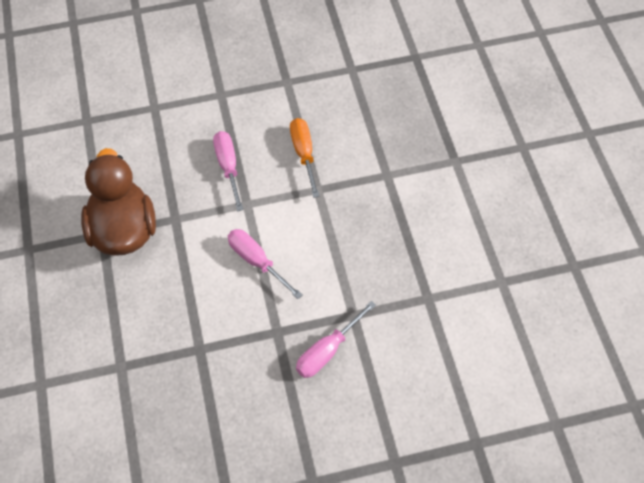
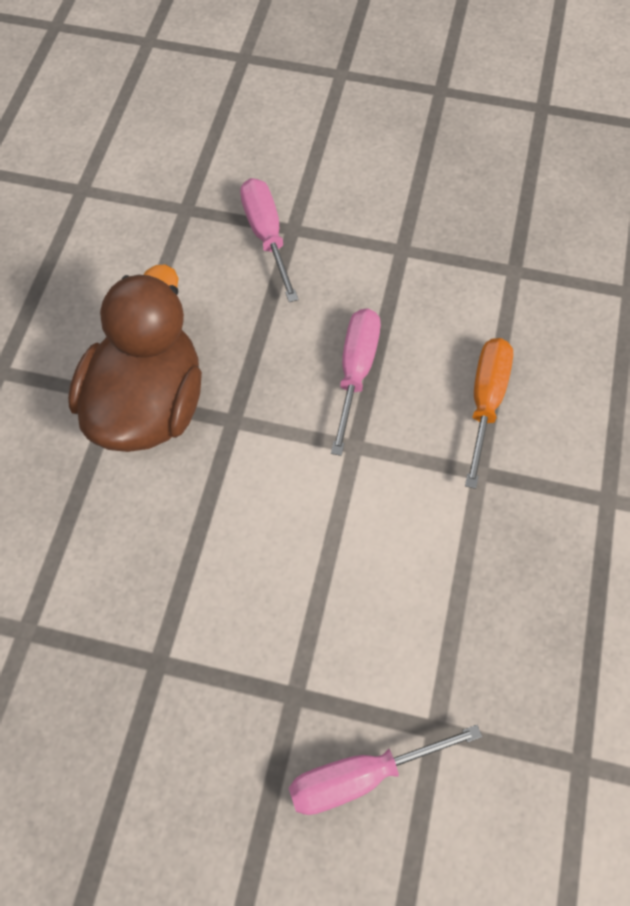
camera: 25 degrees right, 5 degrees up
(256, 261) = (322, 552): pink screwdriver -> pink screwdriver (266, 235)

